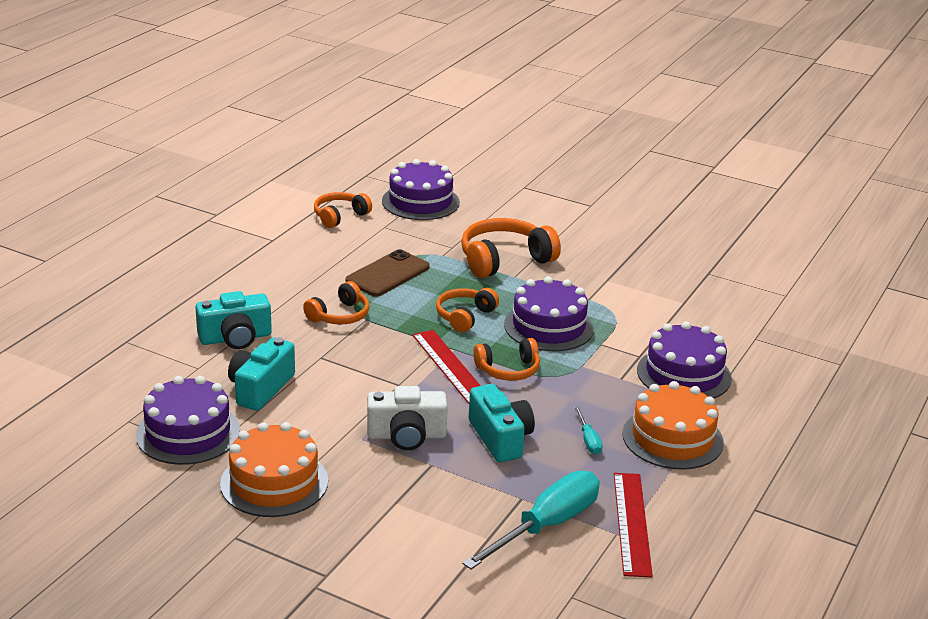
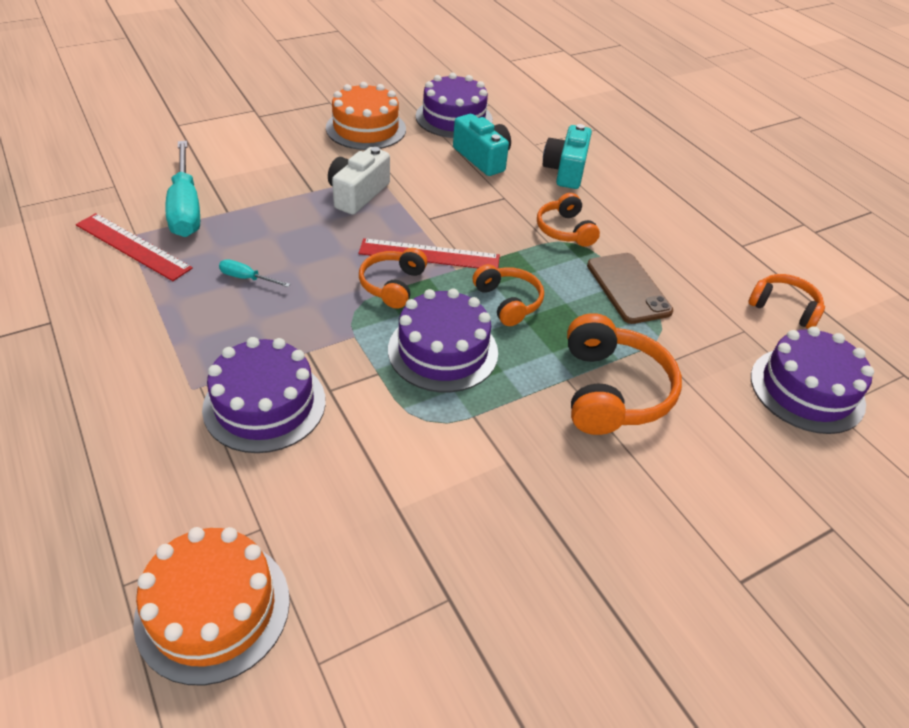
camera: 120 degrees right, 15 degrees up
(340, 216) = (784, 308): orange headphones -> orange headphones turned 45 degrees counterclockwise
(500, 438) = (304, 234): turquoise camera -> none
(672, 438) = (188, 330): orange cake -> orange cake (213, 609)

